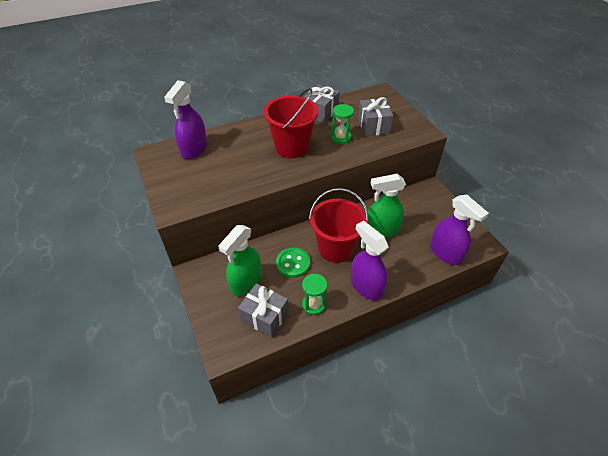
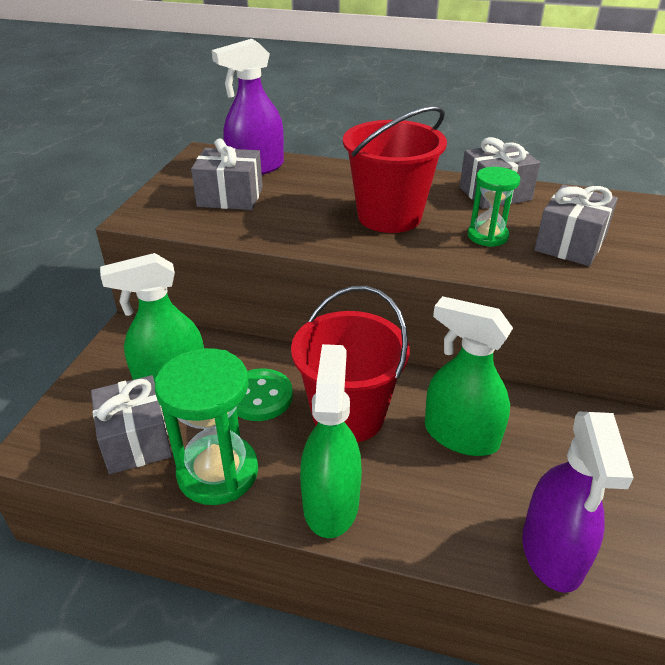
camera: 40 degrees right, 10 degrees down
(204, 173) = (230, 197): none -> grey gift
(313, 305) = (218, 472): green hourglass -> green hourglass, size x1.69
(366, 286) = (331, 503): purple spray bottle -> green spray bottle

